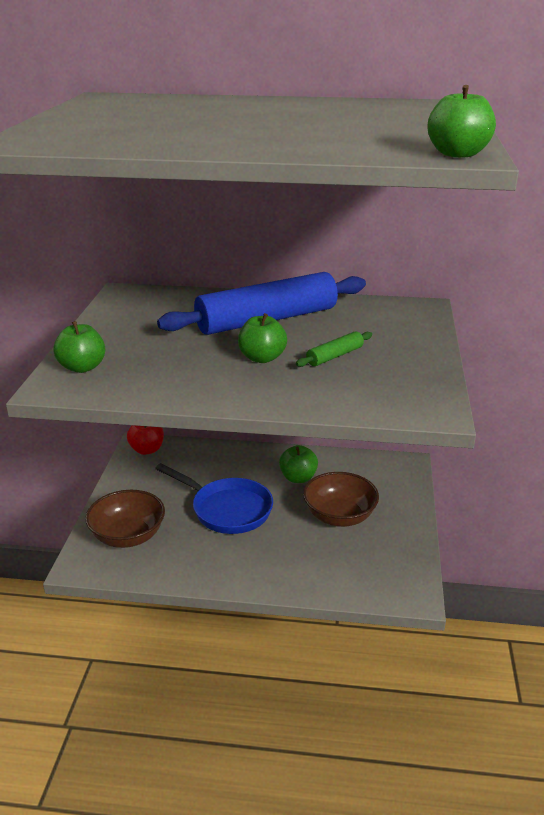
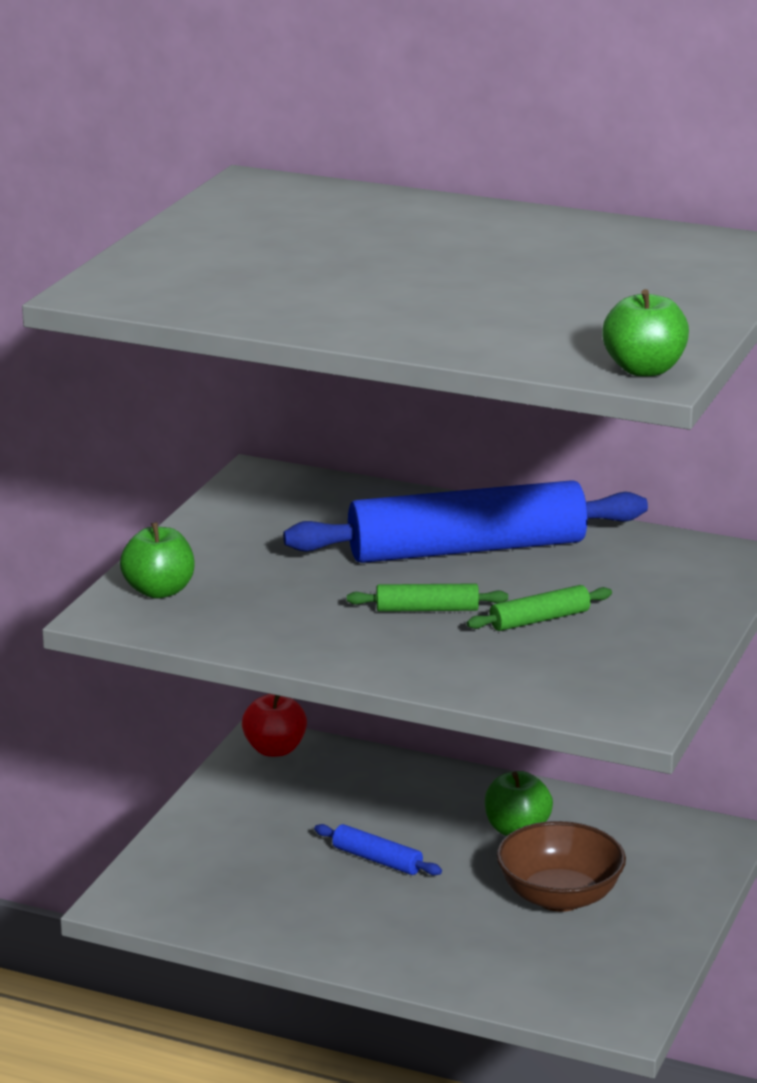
camera: 15 degrees right, 5 degrees down
(128, 536) = (205, 874): brown bowl -> none
(227, 509) = (377, 860): blue pan -> blue rolling pin
(262, 358) = (427, 609): green apple -> green rolling pin

